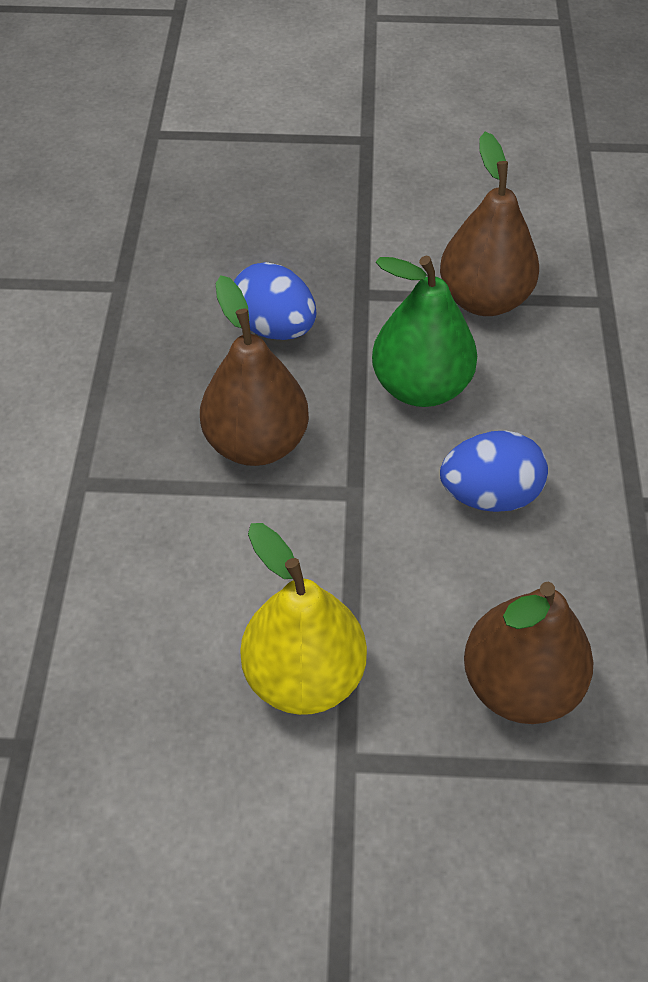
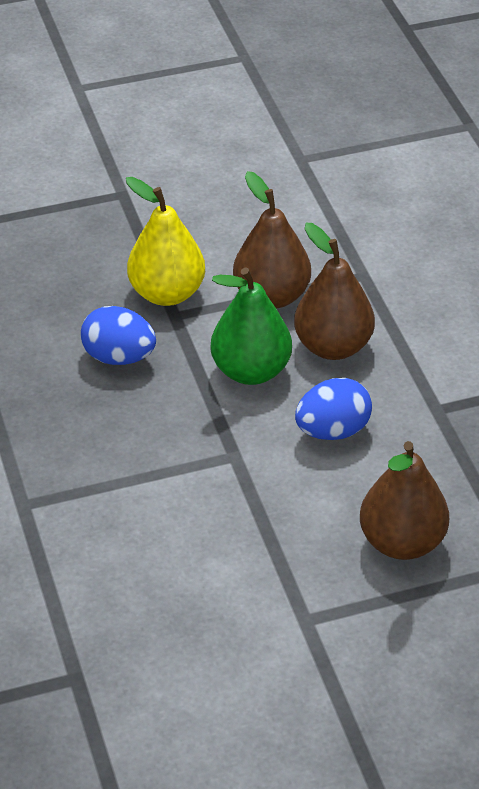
camera: 20 degrees left, 10 degrees down
(256, 443) = (145, 441): brown pear -> brown pear (333, 346)
(304, 675) = (253, 579): yellow pear -> yellow pear (167, 293)

